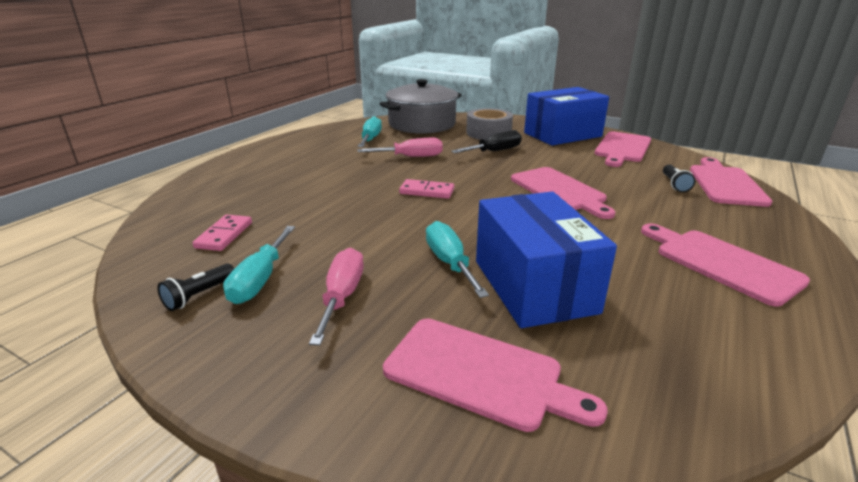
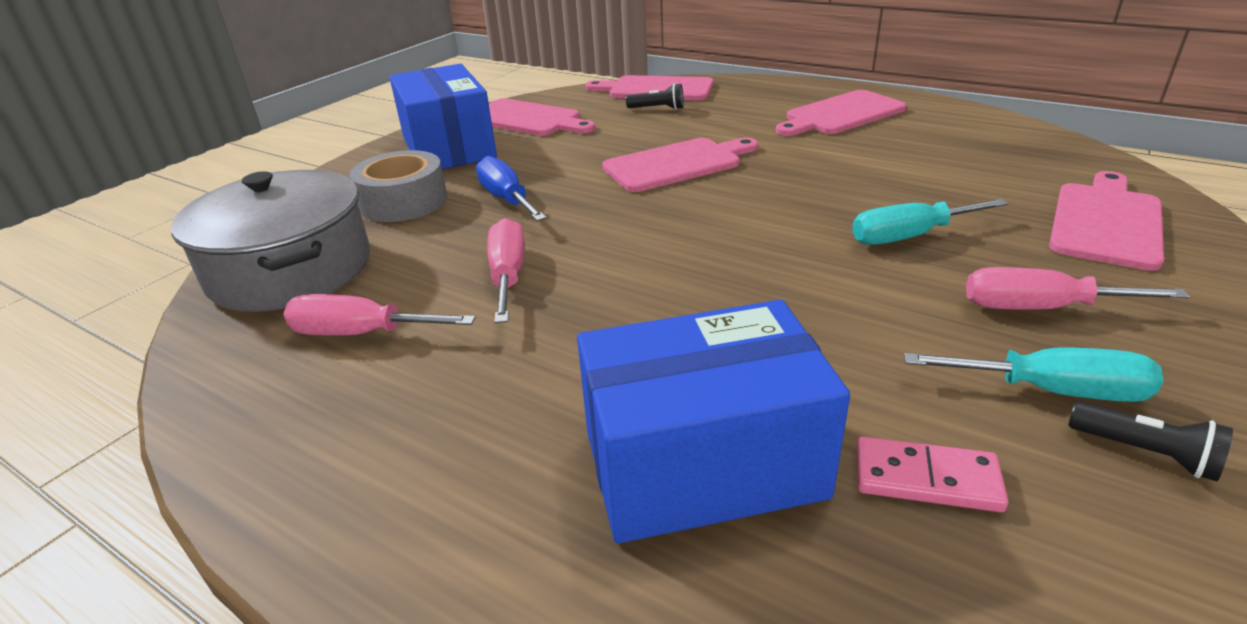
camera: 85 degrees left, 5 degrees up
(370, 139) = (361, 333): turquoise screwdriver -> pink screwdriver
(427, 191) = (681, 256): pink domino -> none
(494, 151) = (507, 199): black screwdriver -> blue screwdriver
(534, 286) = (933, 192): blue box -> blue box (702, 464)

